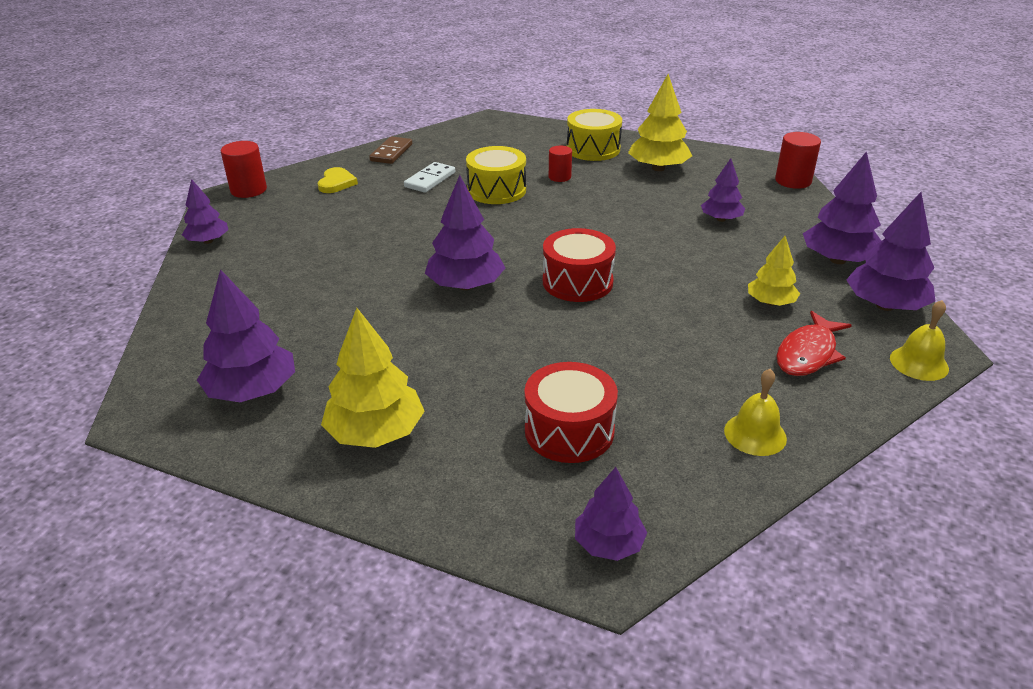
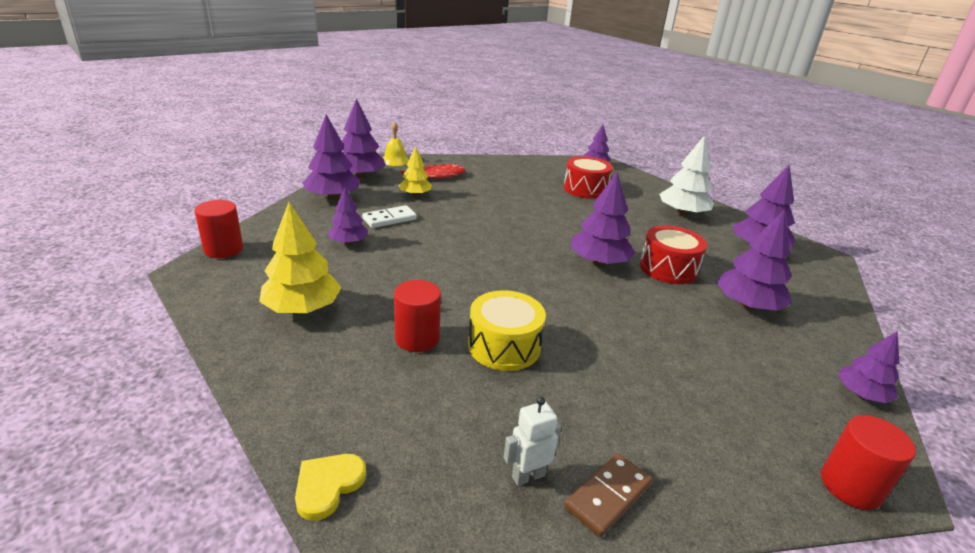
camera: 155 degrees left, 5 degrees down
(289, 289) = (747, 305): none -> purple tree
(336, 183) = (708, 446): yellow heart -> yellow heart (328, 486)
(375, 432) = (682, 214): yellow tree -> white tree
(430, 180) = (573, 397): white domino -> white domino (389, 219)
(436, 148) = (528, 476): none -> white robot
(559, 177) = (417, 338): red cylinder -> red cylinder, size x1.52
(577, 282) = (516, 239): red drum -> red drum (668, 268)
(593, 149) = (320, 369): yellow drum -> none
(755, 434) = (505, 167): yellow bell -> none

